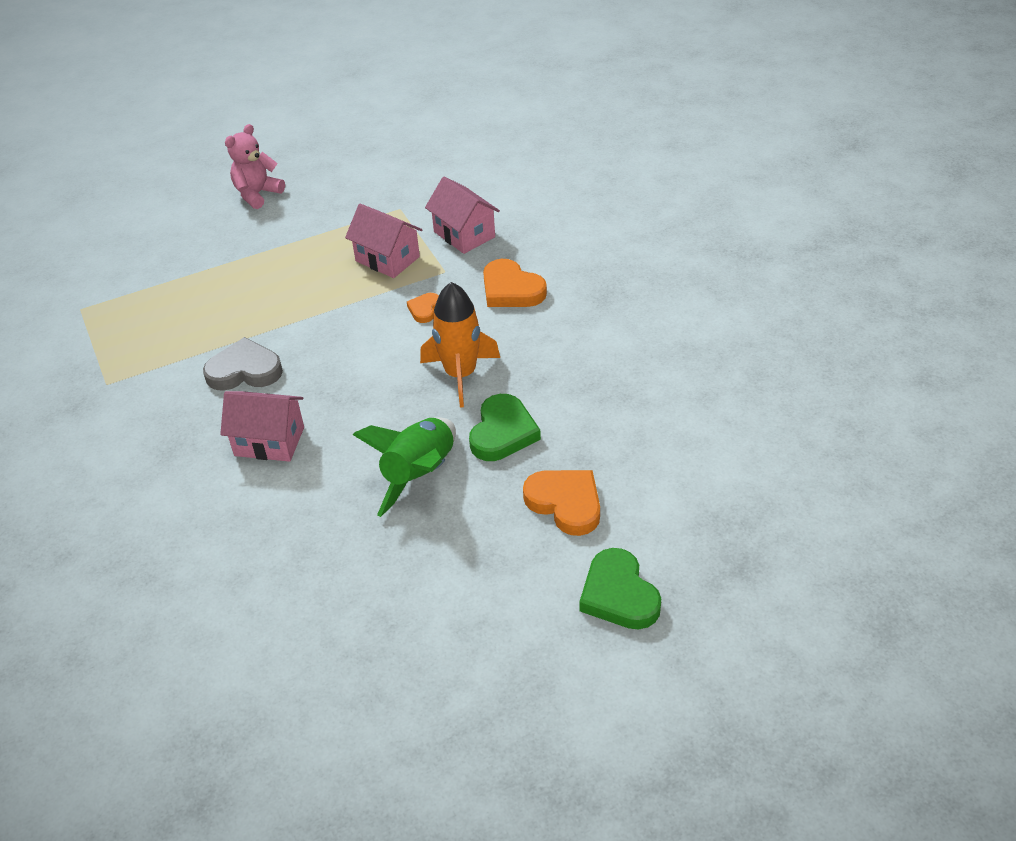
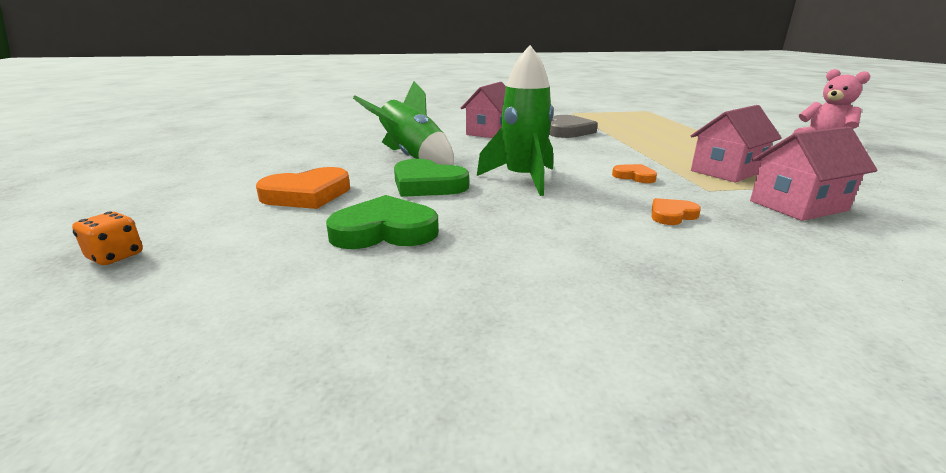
camera: 105 degrees right, 20 degrees down
(460, 375) = (523, 179): orange rocket -> green rocket
(511, 289) = (672, 215): orange heart -> orange heart, size x0.54
(619, 594) = (177, 198): green heart -> green heart (384, 231)
(724, 541) = (116, 256): none -> orange dice

